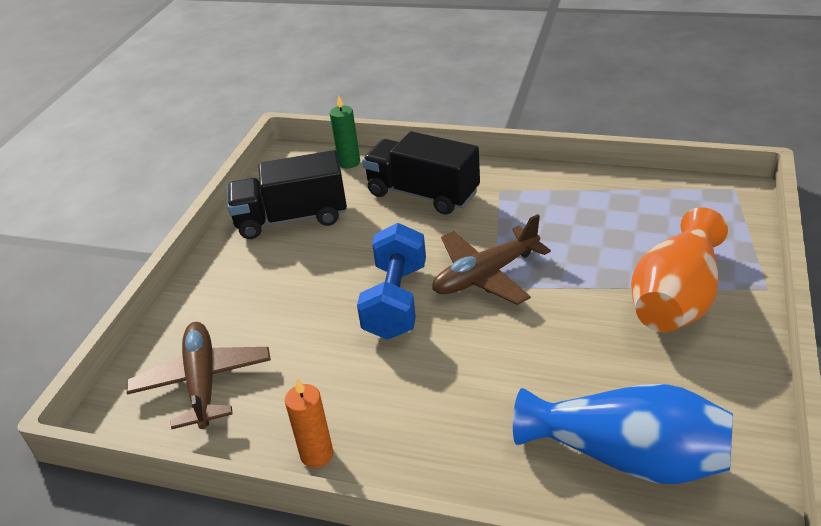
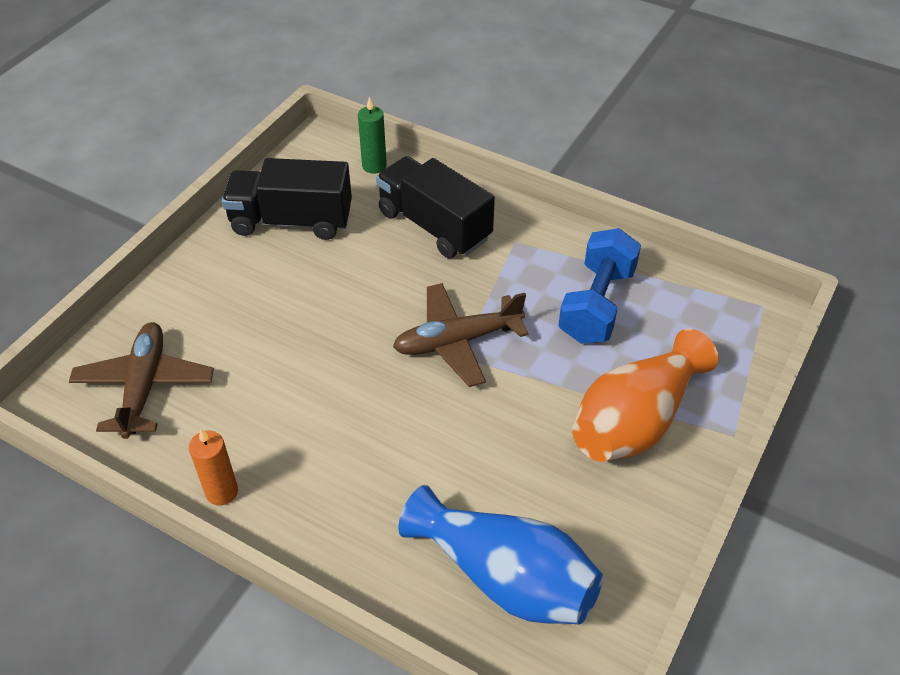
camera: 10 degrees right, 10 degrees up
(396, 301) = (357, 347): blue dumbbell -> blue dumbbell (596, 304)

